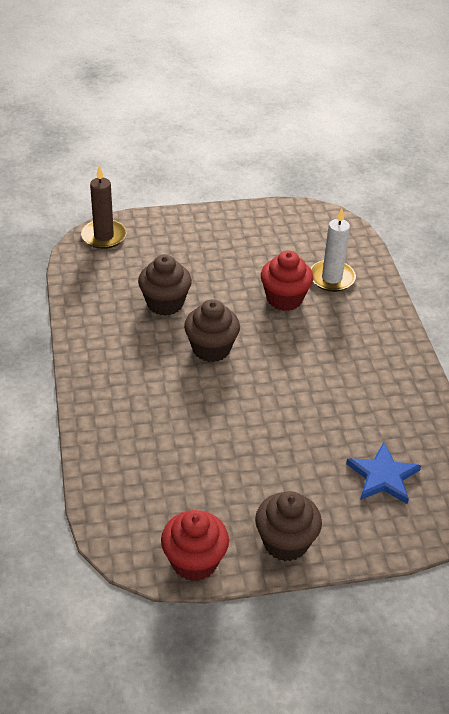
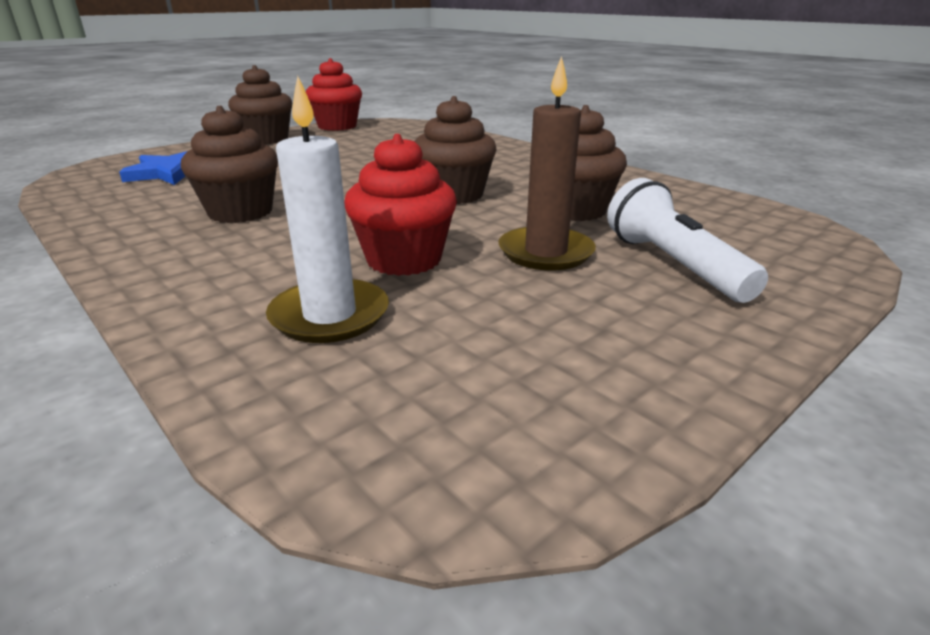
camera: 150 degrees right, 15 degrees down
(104, 236) = (810, 244): brown candle -> brown candle (545, 252)
(179, 250) = (673, 265): none -> white flashlight
(345, 380) = (240, 212): none -> brown cupcake

